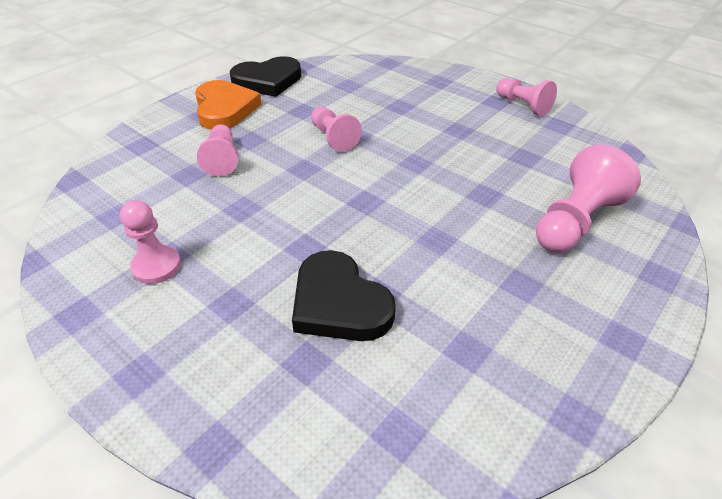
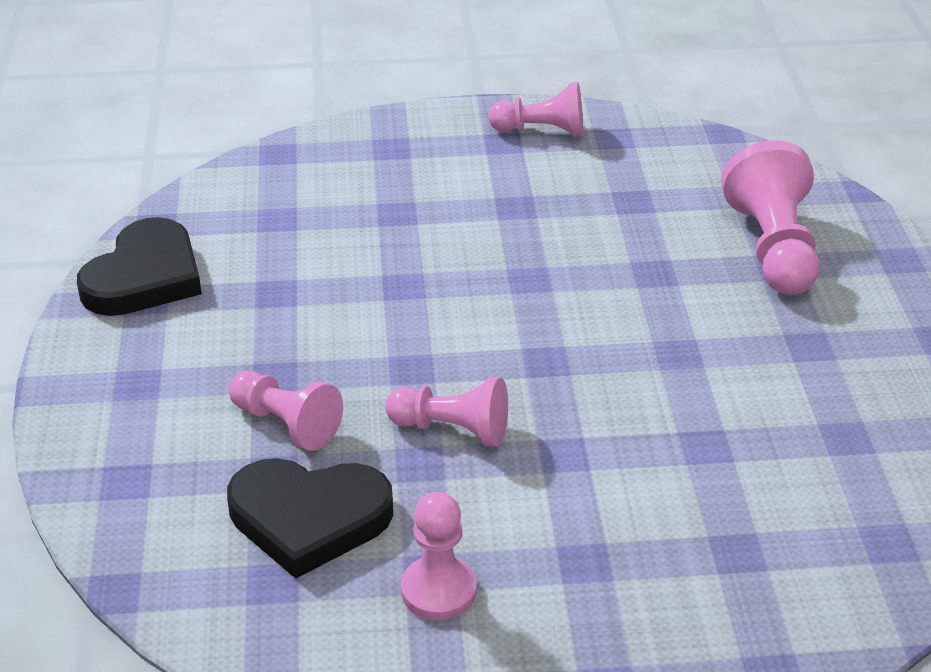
camera: 45 degrees left, 5 degrees down
(225, 109) = (157, 355): orange heart -> none
(333, 138) = (383, 306): pink pawn -> pink pawn (452, 429)
(339, 303) = (685, 480): black heart -> black heart (309, 518)

